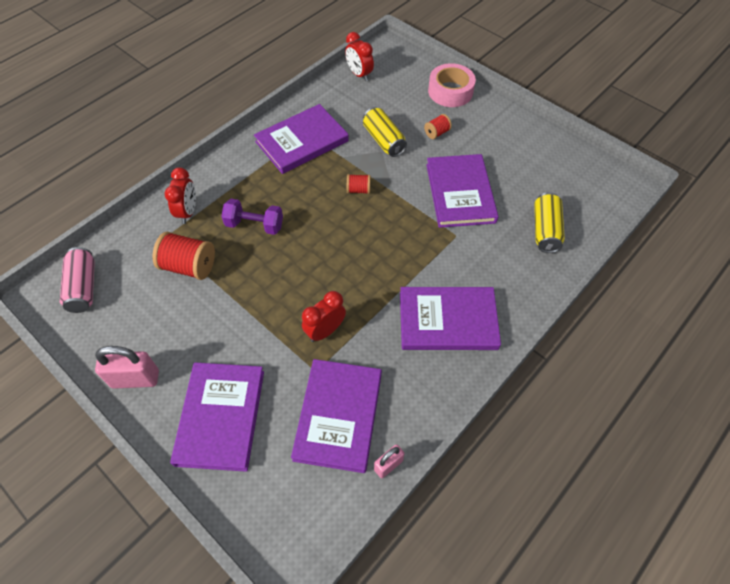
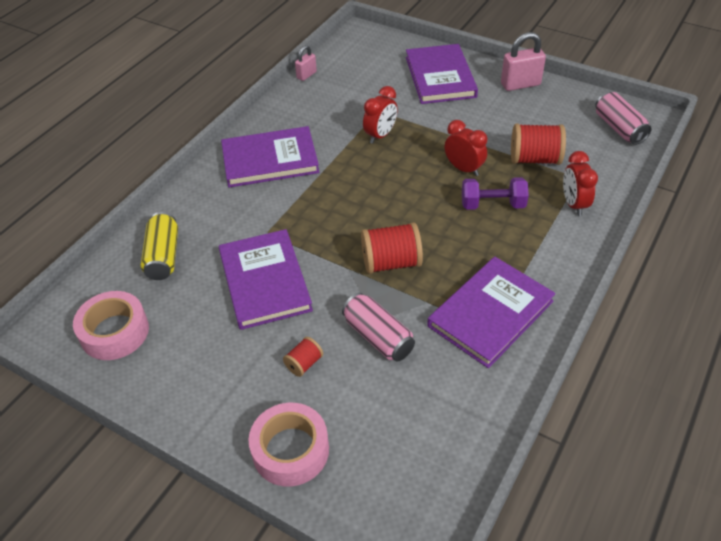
camera: 170 degrees right, 10 degrees down
(338, 416) = (351, 91): purple book -> none
(358, 190) = (391, 262): red spool -> red spool, size x1.88
(359, 74) = (454, 457): red clock -> red clock (463, 169)
(383, 140) = (378, 337): yellow can -> pink can
(572, 175) = (114, 332): none -> pink tape

